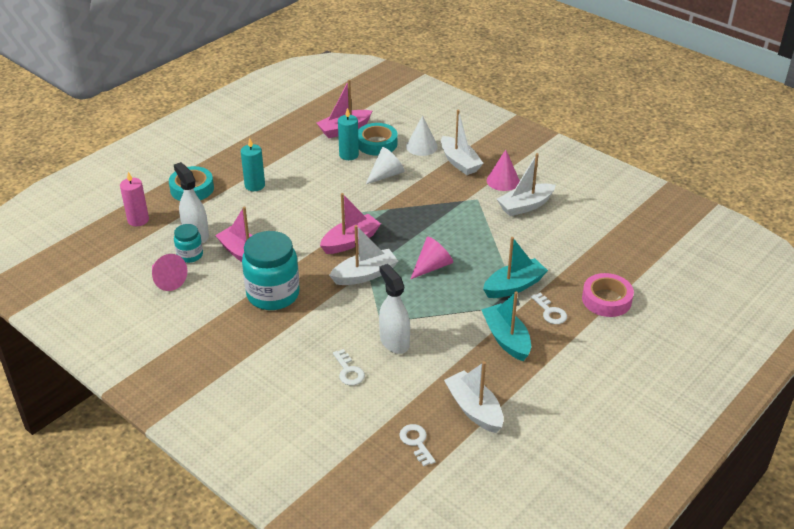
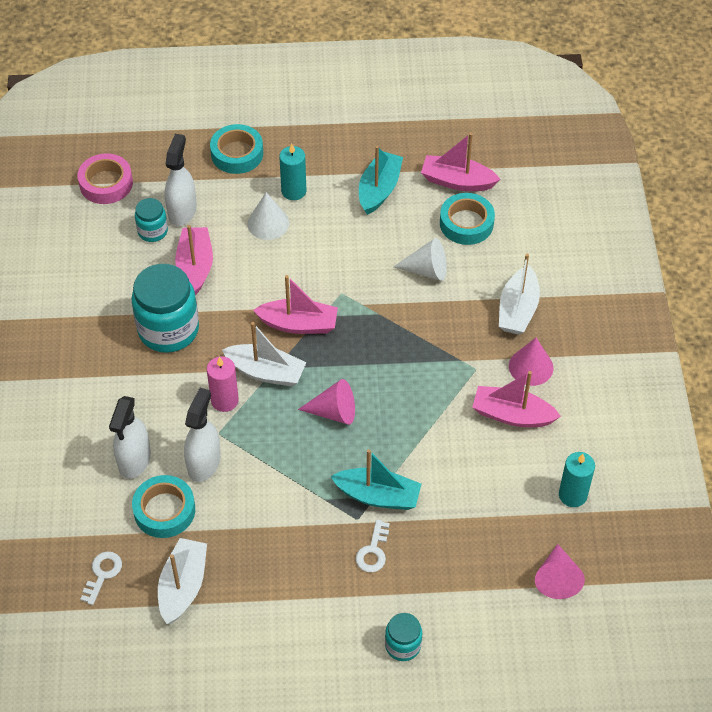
camera: 45 degrees right, 15 degrees up
(138, 220) = (155, 157): pink candle -> pink candle (224, 400)
(167, 280) = (106, 245): pink cone -> pink cone (557, 578)
(348, 371) = (134, 460): white key -> white spray bottle
(349, 155) = (422, 218): turquoise candle -> turquoise candle (572, 495)
(405, 381) = (164, 510): none -> turquoise tape
(421, 146) = (506, 260): white cone -> white cone (268, 223)
(506, 339) = (298, 544): turquoise boat -> turquoise boat (379, 189)
(525, 206) = (512, 415): white boat -> pink boat
(606, 300) = (442, 584): pink tape -> pink tape (106, 183)
(630, 341) = (403, 645): none -> turquoise jar

